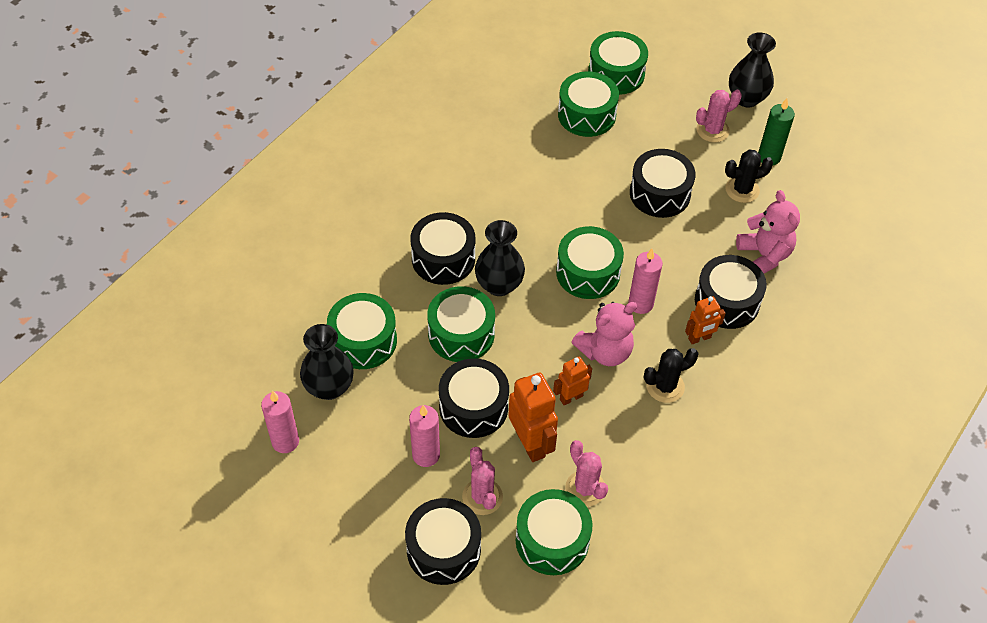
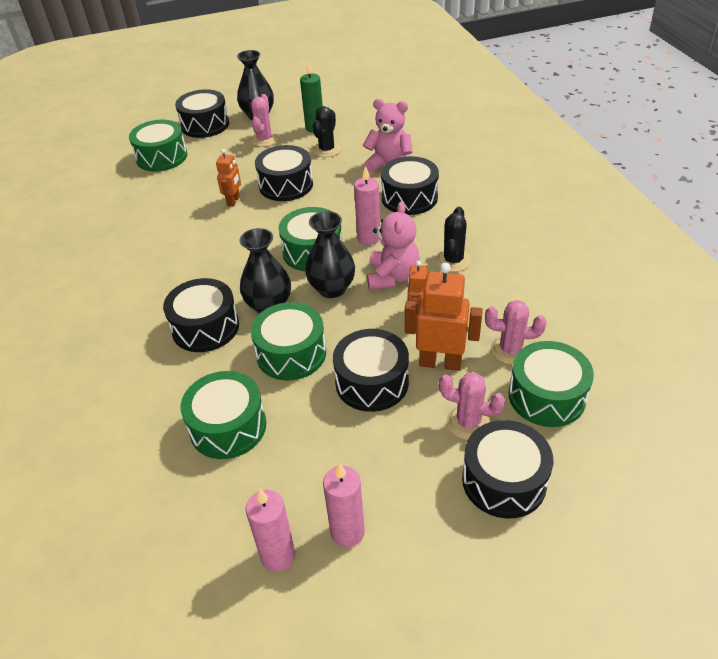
camera: 50 degrees left, 10 degrees down
(329, 387) = (251, 481): black vase -> black vase (332, 289)
(426, 455) = (392, 442): pink candle -> pink candle (347, 532)
(586, 115) = (176, 186): green drum -> none
(692, 69) = (205, 125): none -> black drum
(699, 338) = (427, 224): orange robot -> orange robot (233, 201)

